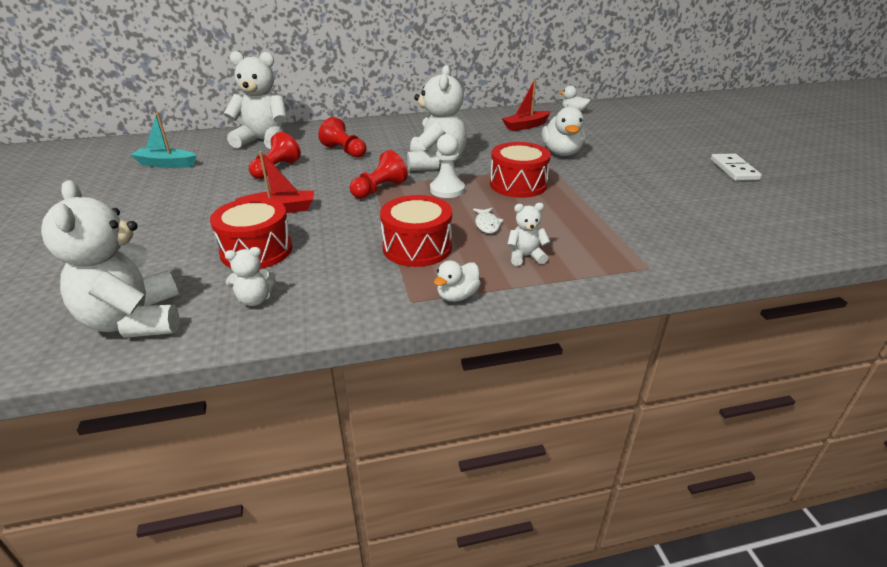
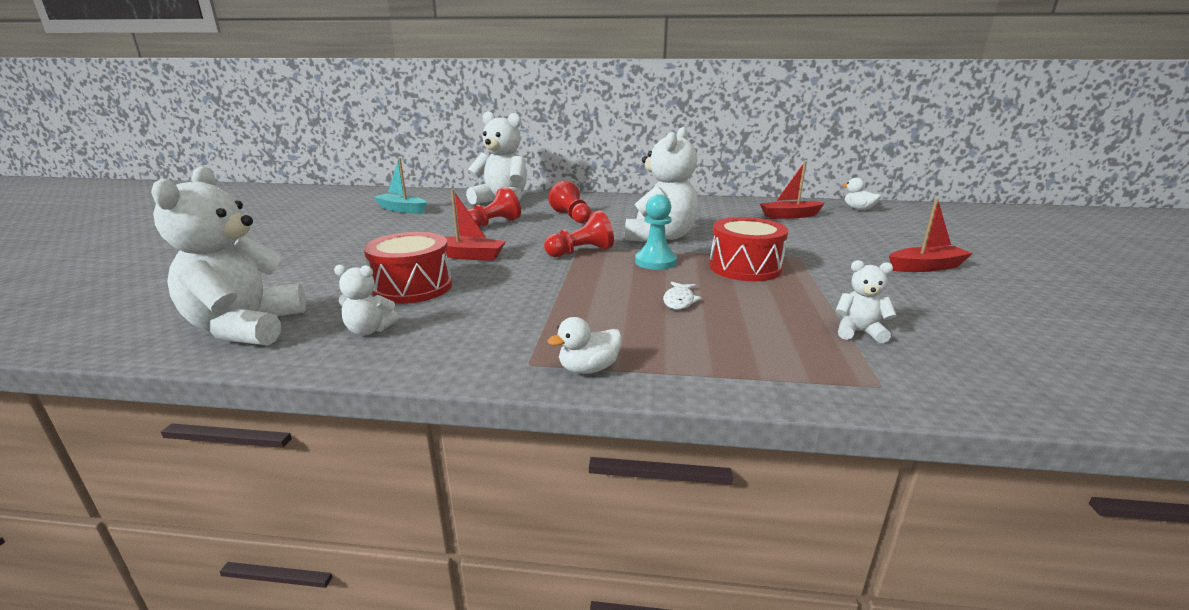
camera: 20 degrees right, 10 degrees down
(417, 247) = (579, 311): red drum -> none
(447, 190) = (655, 262): white pawn -> turquoise pawn
(525, 256) = (706, 342): white teddy bear -> white teddy bear (858, 332)
(561, 153) = (820, 244): white duck -> none
(640, 164) = (926, 267): none -> red boat
(733, 169) = (1073, 289): white domino -> none

